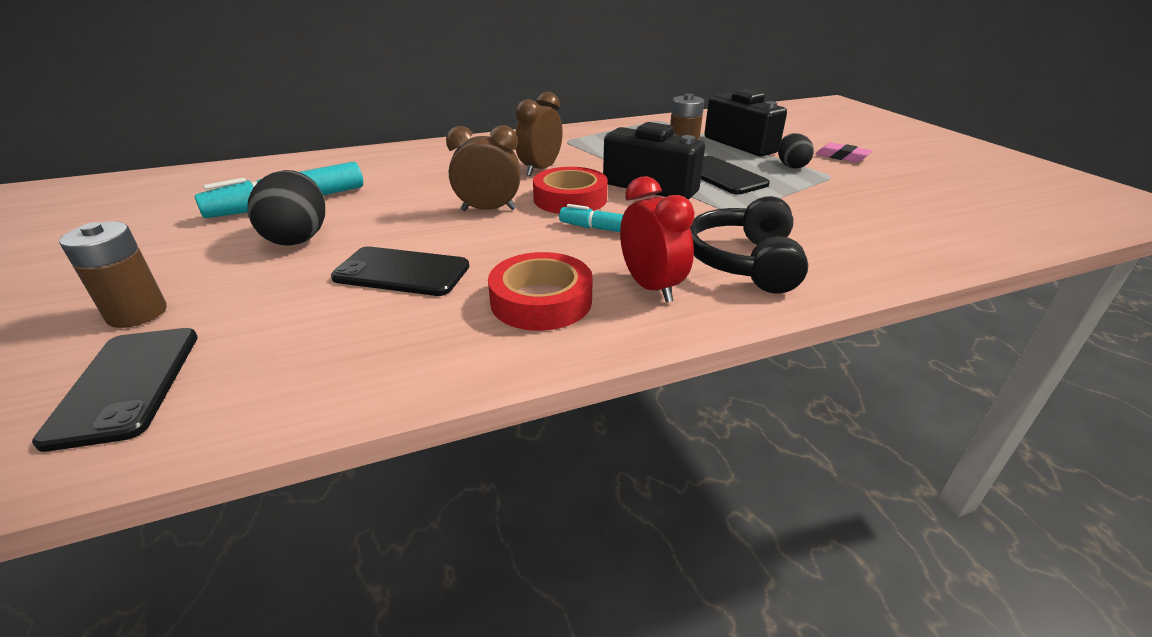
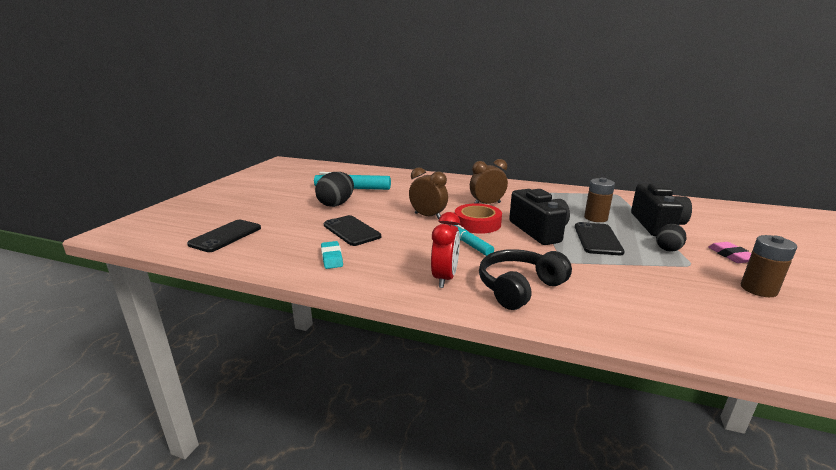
camera: 40 degrees right, 10 degrees down
(137, 313) = (256, 214): brown battery -> brown battery (758, 289)
(440, 329) = (332, 258): none -> turquoise eraser
(541, 301) = (386, 263): red tape -> none

